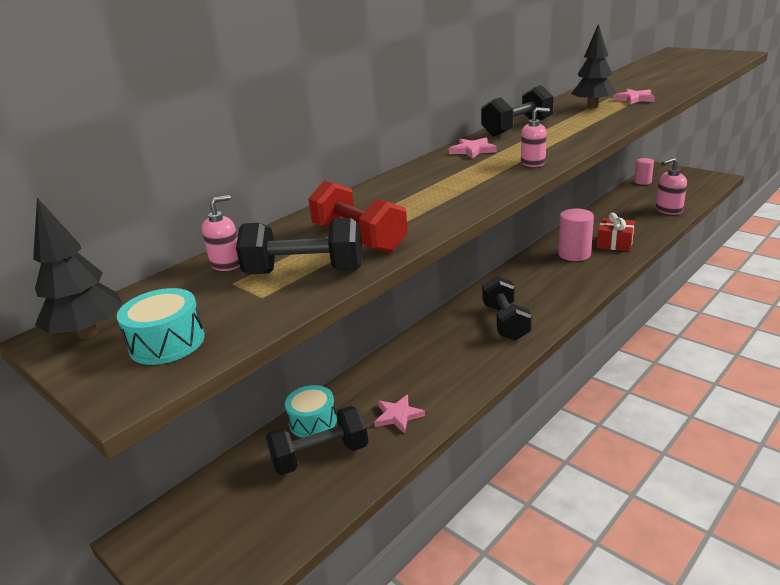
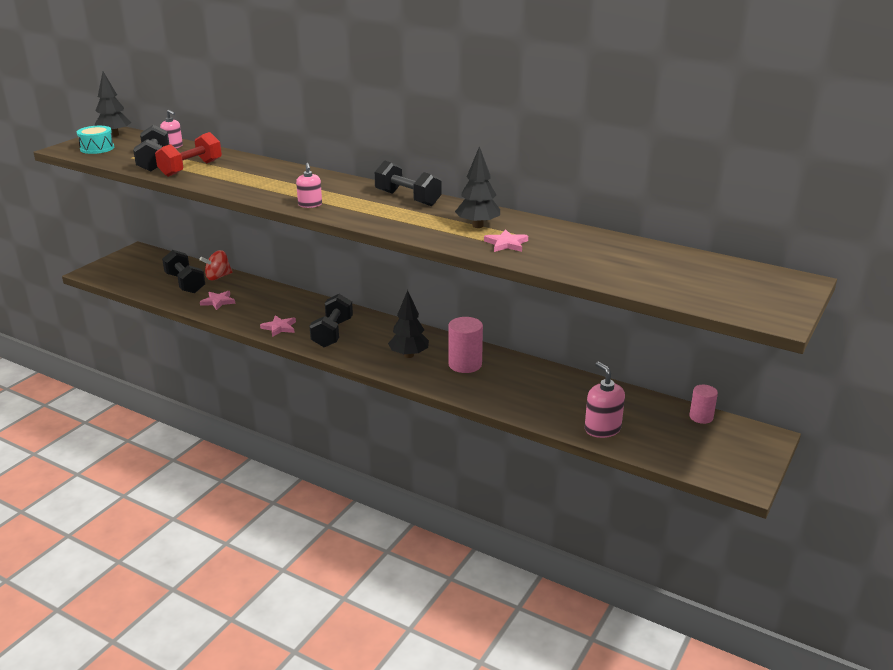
camera: 75 degrees right, 0 degrees up
(313, 421) = (218, 277): turquoise drum -> red spinning top
(472, 150) = (348, 186): pink star -> pink star (279, 327)
(505, 322) = (332, 333): black dumbbell -> black dumbbell turned 60 degrees counterclockwise
(557, 279) = (409, 355): none -> black tree
(614, 243) = (495, 388): red gift -> none

